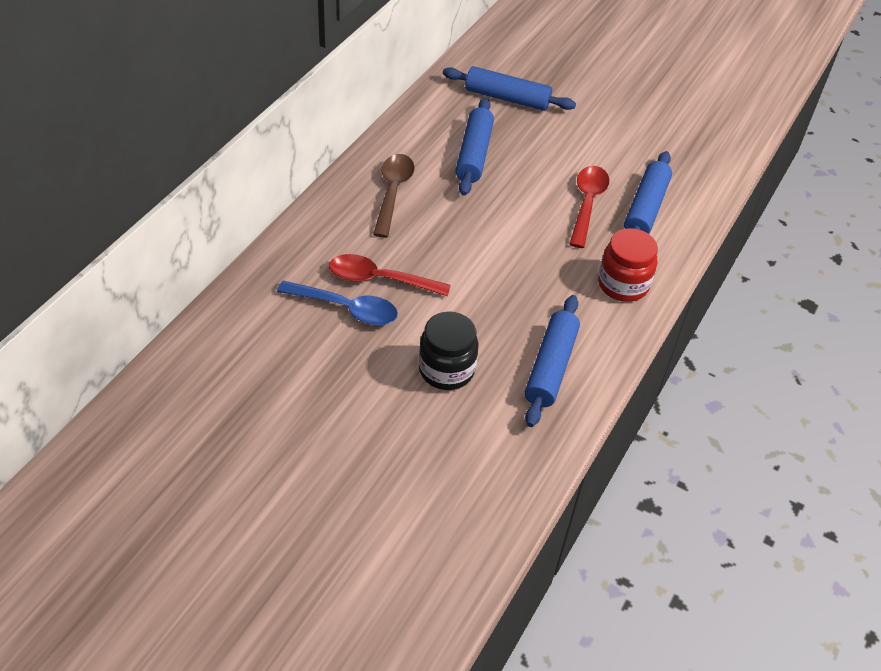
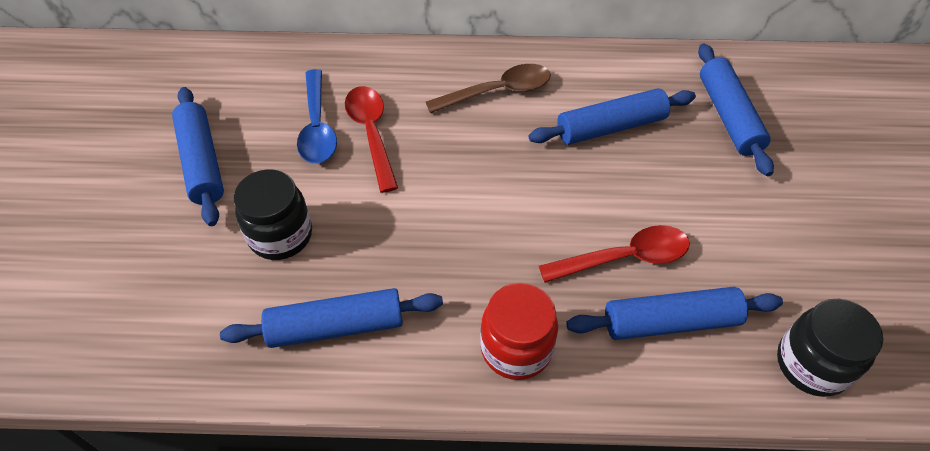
camera: 65 degrees right, 5 degrees up
(329, 395) = (202, 162): none -> blue rolling pin
(705, 169) = (811, 364): none -> black jar

